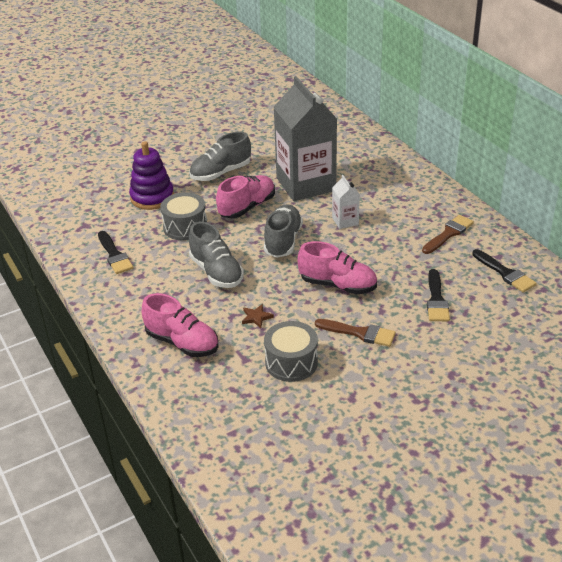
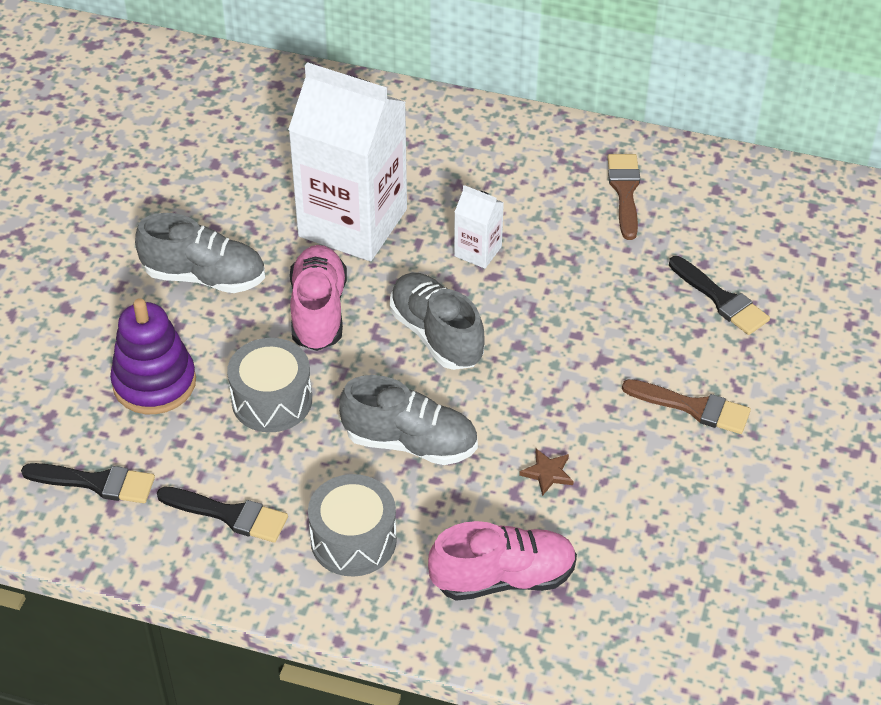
camera: 45 degrees left, 10 degrees up
(221, 173) = (205, 276): grey shoe -> grey shoe turned 90 degrees counterclockwise
(291, 362) = (667, 505): grey drum -> grey drum (353, 540)
(306, 184) = (353, 223): grey carton -> white carton
(338, 285) = (586, 356): pink shoe -> none
(359, 333) = (693, 407): brown brush -> brown brush turned 45 degrees clockwise
(505, 273) = (750, 210): black brush -> black brush (96, 483)

